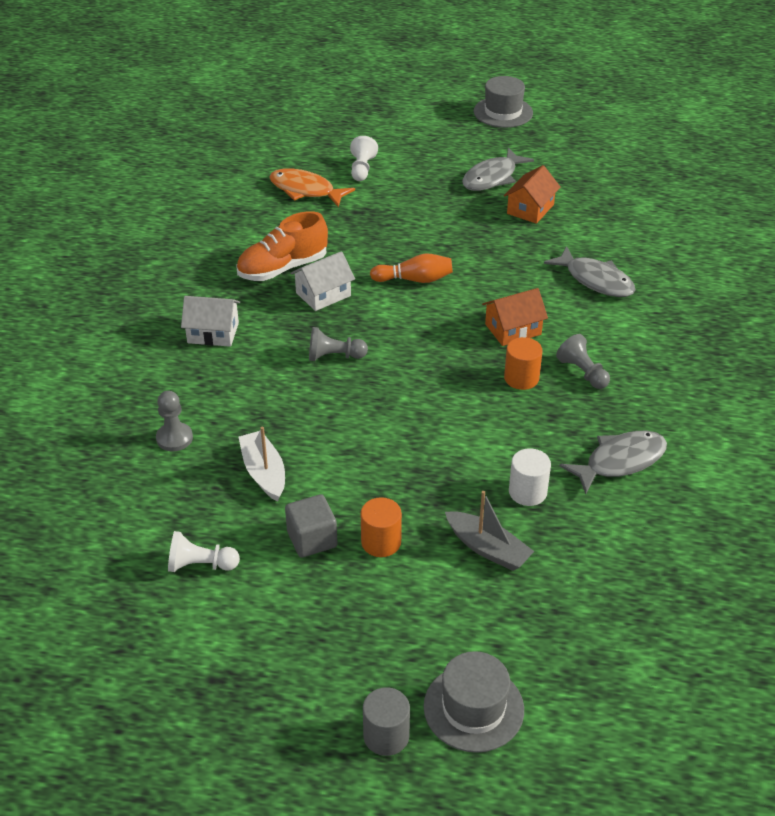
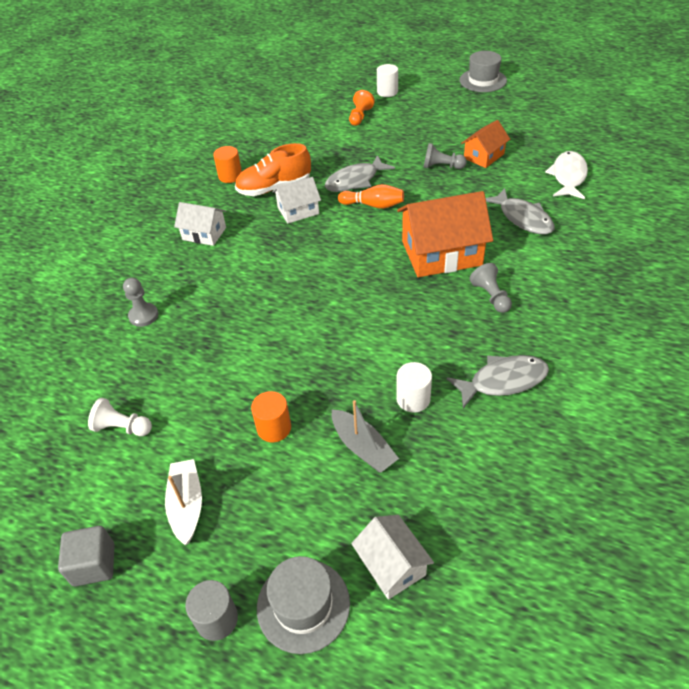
camera: 15 degrees right, 5 degrees up
(264, 472) = (201, 353): white boat -> white boat (187, 505)
(305, 190) = (312, 130): orange fish -> none
(312, 539) = (218, 417): grey cube -> grey cube (94, 564)
(334, 356) = (290, 261): grey pawn -> grey pawn (441, 166)
(362, 169) = (360, 116): white pawn -> orange pawn
(386, 134) = (387, 92): none -> white cylinder
(492, 178) = (460, 129): grey fish -> grey fish (355, 181)
(513, 329) = (441, 253): orange house -> orange house, size x1.81
(521, 378) = (436, 296): orange cylinder -> orange cylinder (230, 176)
(554, 657) = (392, 565): none -> white house
(635, 226) = (568, 176): none -> white fish

